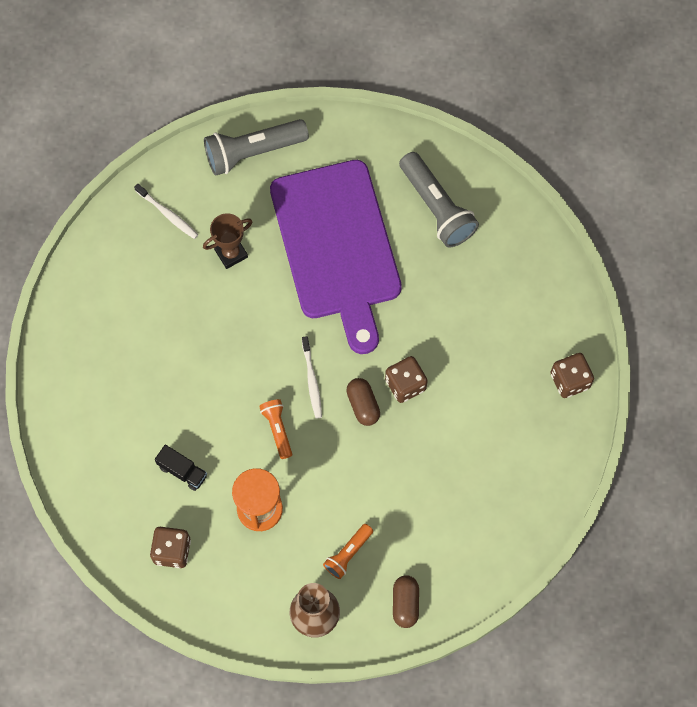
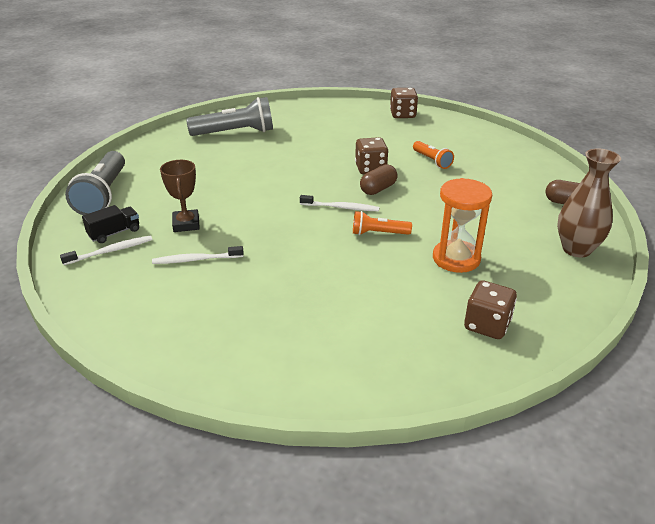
camera: 70 degrees left, 35 degrees down
(180, 289) = (195, 260): none -> white toothbrush
(182, 471) = (395, 298): black truck -> black truck (114, 233)
(337, 246) = (228, 174): purple cutting board -> none
(348, 554) = (515, 221): orange flashlight -> orange flashlight (432, 161)
(363, 405) = (378, 189): brown capsule -> brown capsule turned 45 degrees counterclockwise

